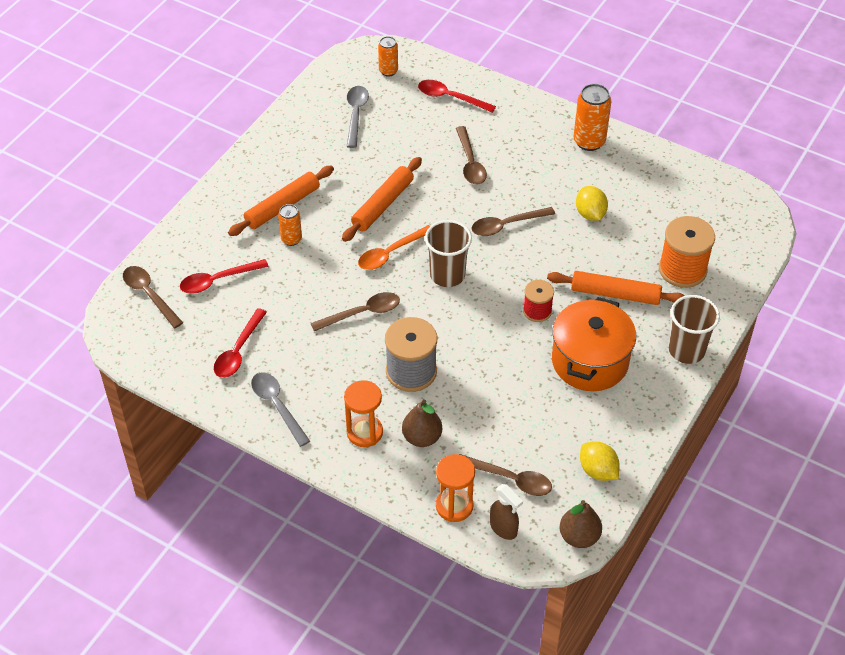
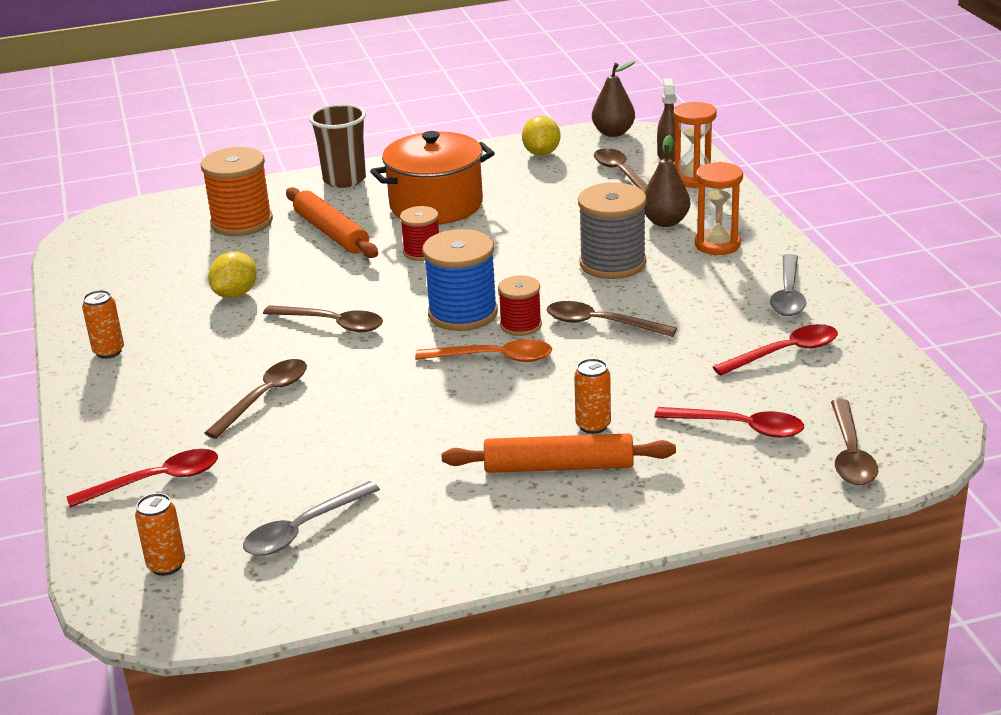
camera: 135 degrees left, 20 degrees down
(382, 205) = (432, 407): orange rolling pin -> none
(405, 285) = (521, 325): none -> red spool
(447, 275) = (463, 313): brown cup -> blue spool
(450, 98) = (156, 481): red spoon -> red spoon turned 90 degrees counterclockwise
(589, 141) = (109, 351): orange can -> orange can, size x0.61

